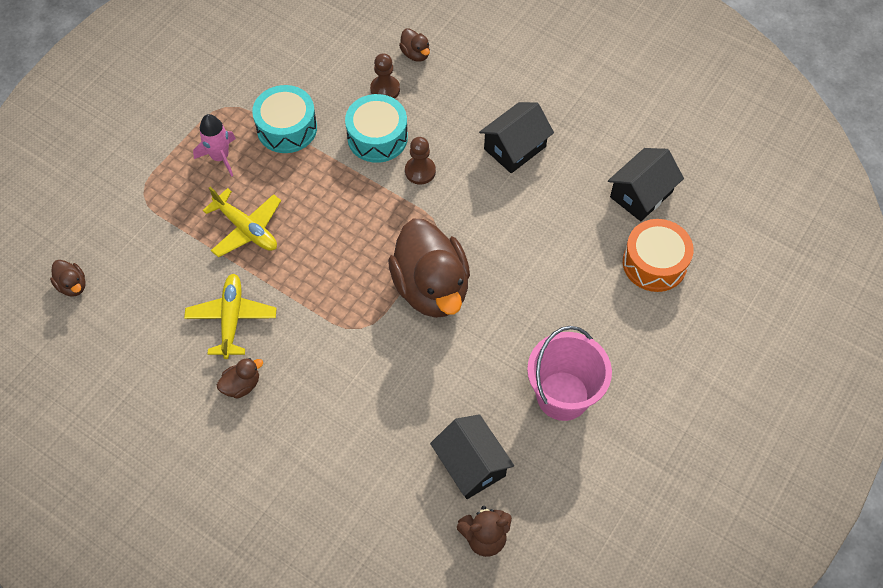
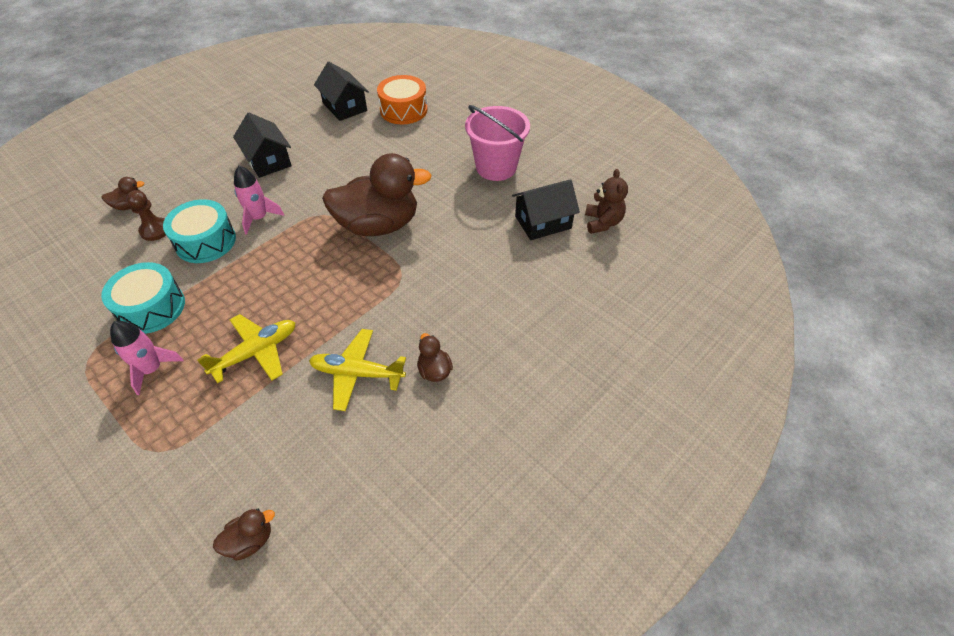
camera: 80 degrees left, 10 degrees down
(420, 171) = (259, 218): brown pawn -> pink rocket

